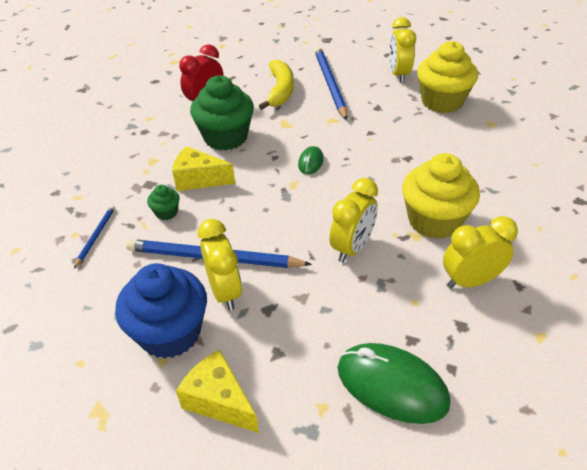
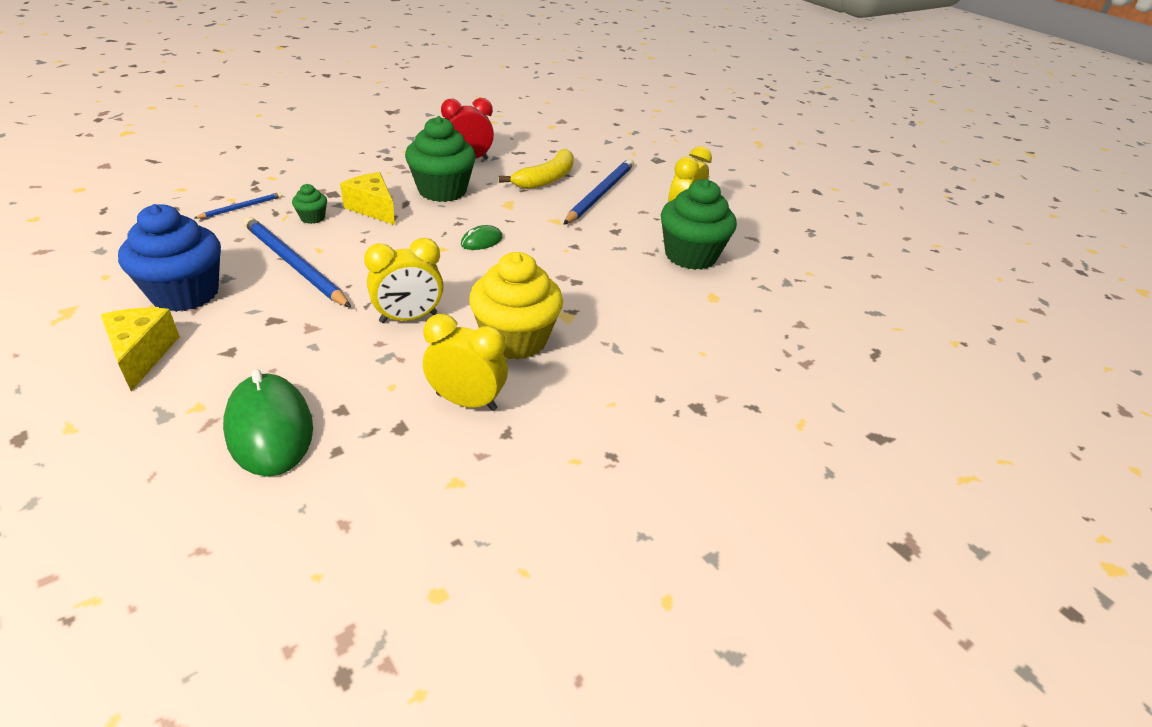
camera: 30 degrees right, 5 degrees down
(225, 292) = (264, 290): yellow clock -> none
(442, 102) = (690, 256): yellow cupcake -> green cupcake

